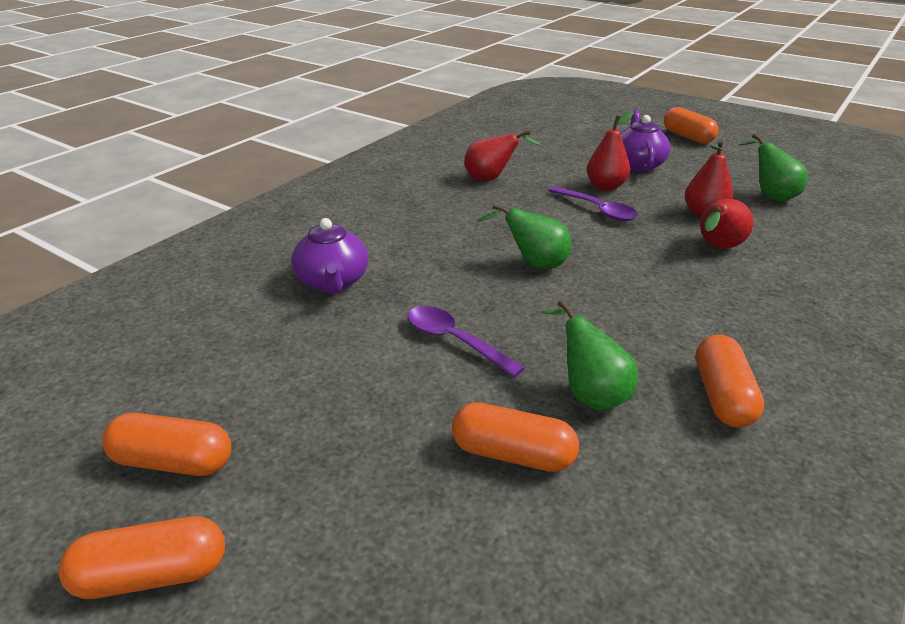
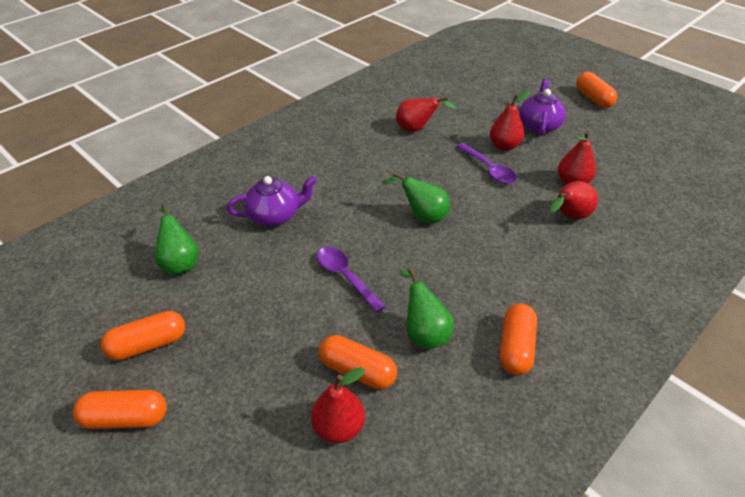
camera: 10 degrees right, 10 degrees up
(173, 461) = (148, 344): orange capsule -> orange capsule turned 45 degrees counterclockwise
(332, 282) = (275, 215): purple teapot -> purple teapot turned 105 degrees counterclockwise
(511, 535) = (339, 427): none -> red pear
(770, 196) = (635, 169): green pear -> green pear (180, 262)

